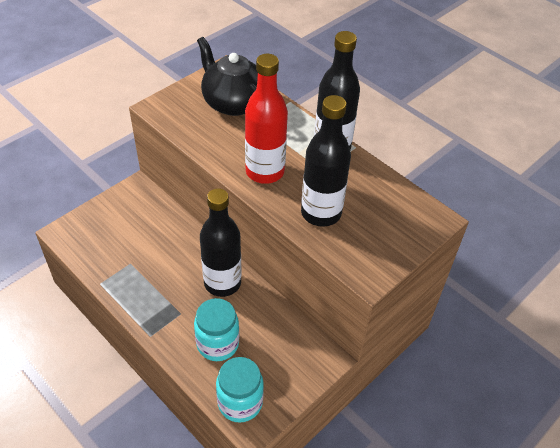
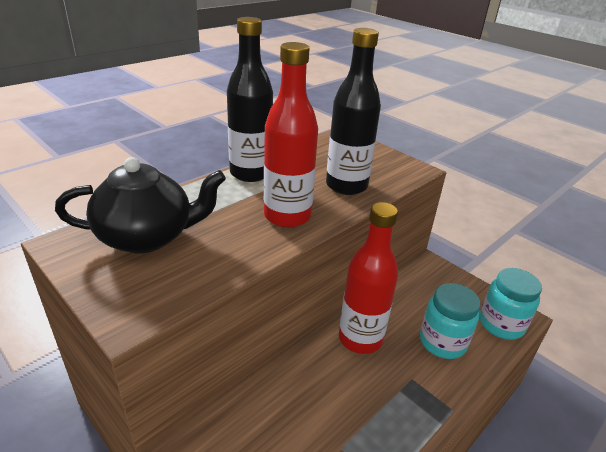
camera: 90 degrees left, 15 degrees down
(222, 283) = (360, 338): black bottle -> red bottle
(233, 103) = (147, 237): black teapot -> black teapot turned 150 degrees counterclockwise

